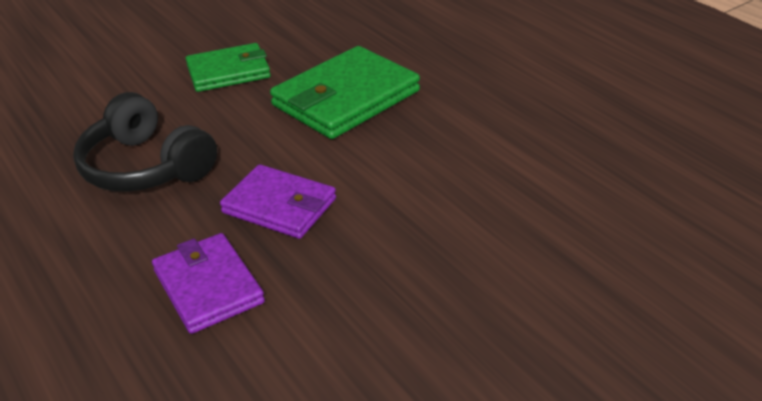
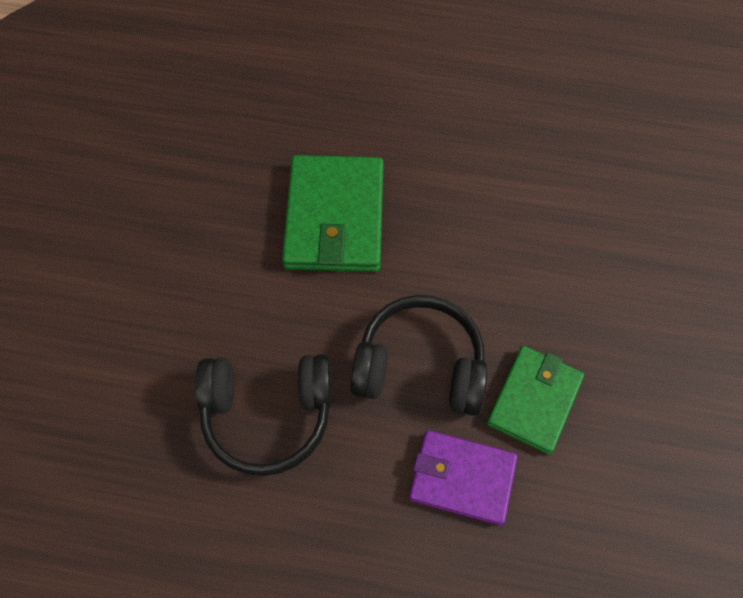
camera: 45 degrees left, 25 degrees up
(228, 72) = (196, 257): green wallet -> green wallet (534, 400)
(279, 206) = (420, 366): purple wallet -> black headphones

